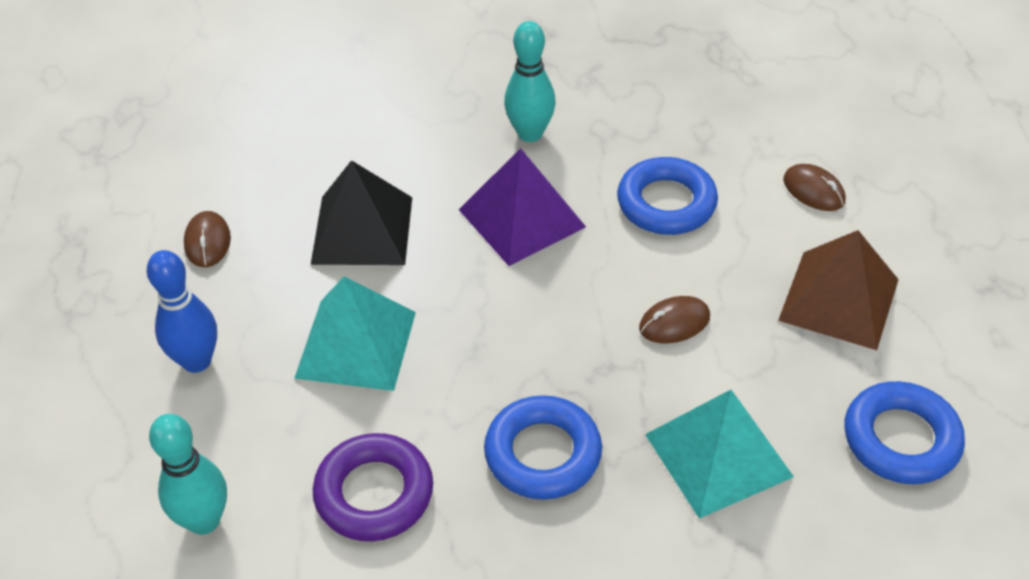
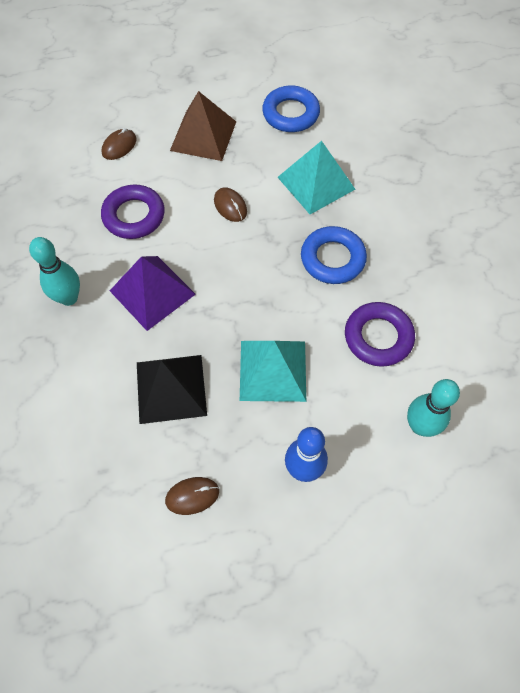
camera: 100 degrees left, 15 degrees up
(666, 203) = (134, 216): blue ring -> purple ring

